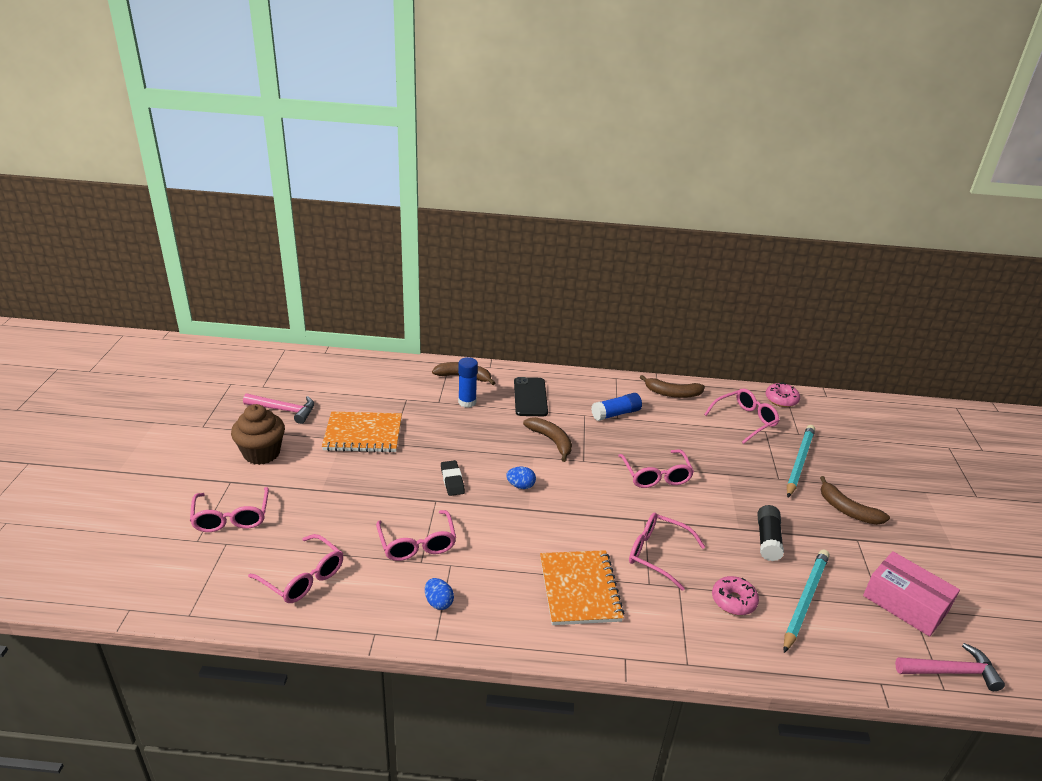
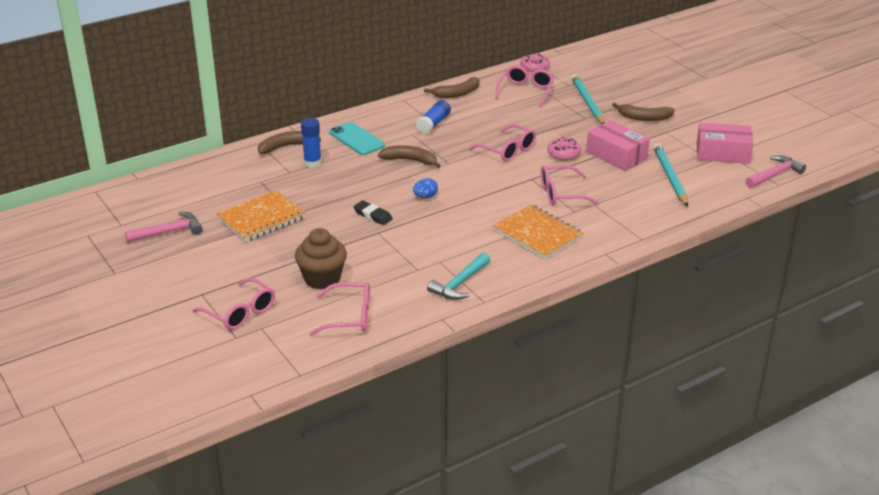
camera: 35 degrees left, 0 degrees up
(262, 453) = (198, 266): brown cupcake -> brown cupcake (322, 279)
(417, 544) = (401, 261): pink glasses -> none
(438, 602) = (460, 283): blue egg -> turquoise hammer
(530, 397) = (357, 139): black phone -> turquoise phone
(733, 601) = (632, 196): pink donut -> pink donut (563, 154)
(767, 540) = (616, 155): black glue stick -> pink box

